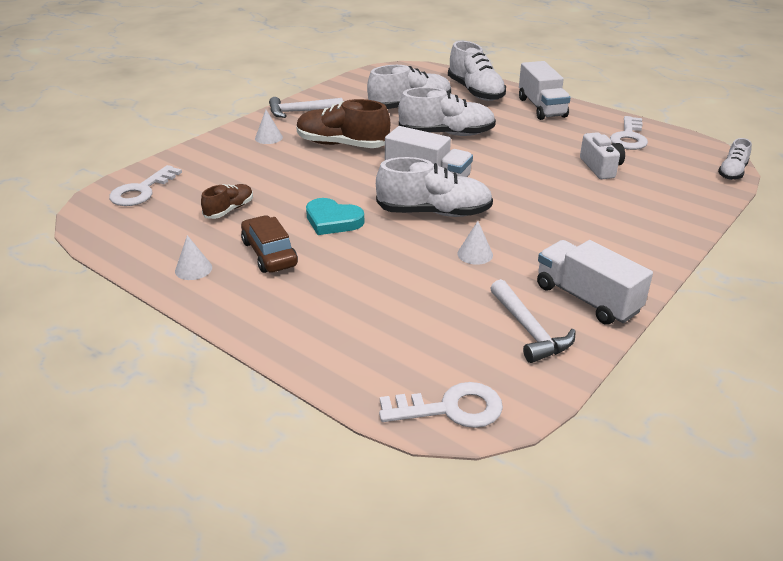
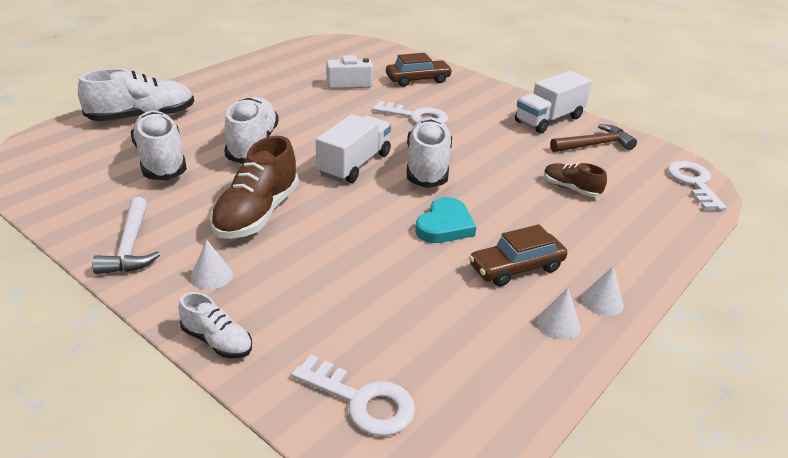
camera: 90 degrees left, 0 degrees up
(229, 210) = (421, 303): brown shoe -> brown shoe (571, 188)
(475, 254) = (497, 154): white cone -> white cone (602, 301)
(529, 330) = (594, 145): white hammer -> brown hammer
(541, 107) = (207, 89): white truck -> none
(629, 137) = (293, 64): white key -> white key (416, 117)
(643, 207) = (418, 80): none -> brown car
(732, 172) = (365, 42): white shoe -> white shoe (217, 341)

